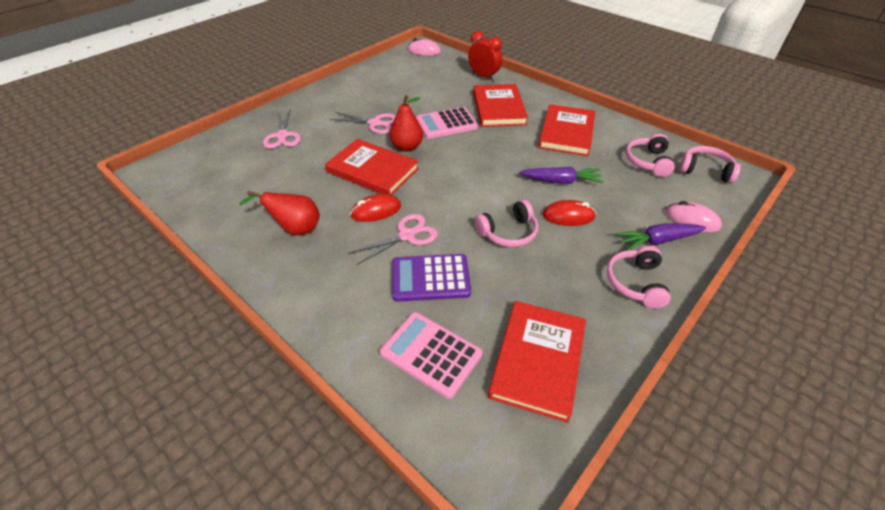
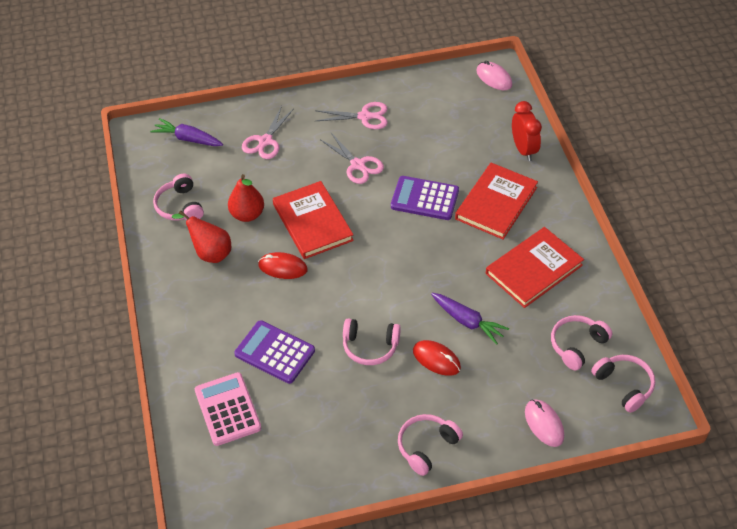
camera: 35 degrees right, 5 degrees up
(235, 207) = (180, 206): none -> pink headphones
(406, 235) = (288, 305): pink scissors -> pink scissors (364, 116)
(407, 147) = (363, 210): red pear -> red pear (247, 214)
(446, 124) = (424, 199): pink calculator -> purple calculator
(538, 360) = (293, 457): red book -> none
(657, 241) = (488, 424): purple carrot -> purple carrot (188, 139)

